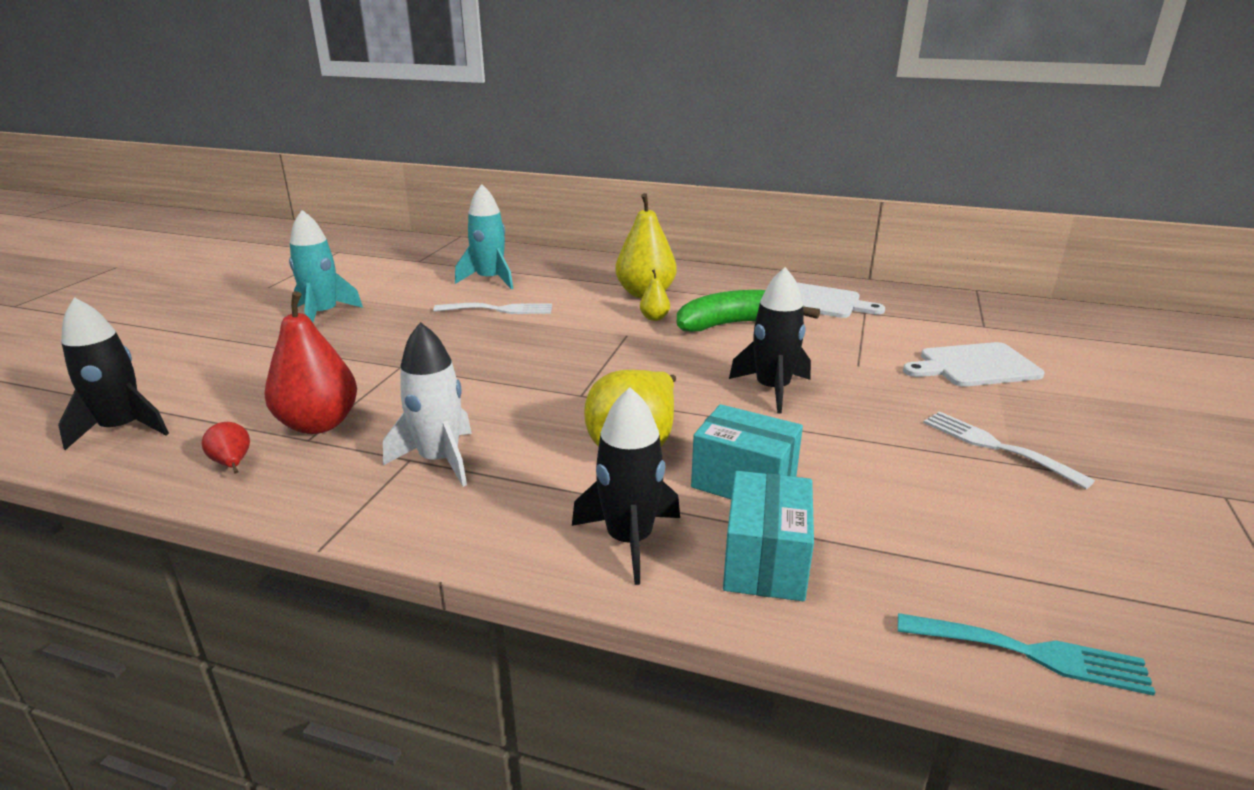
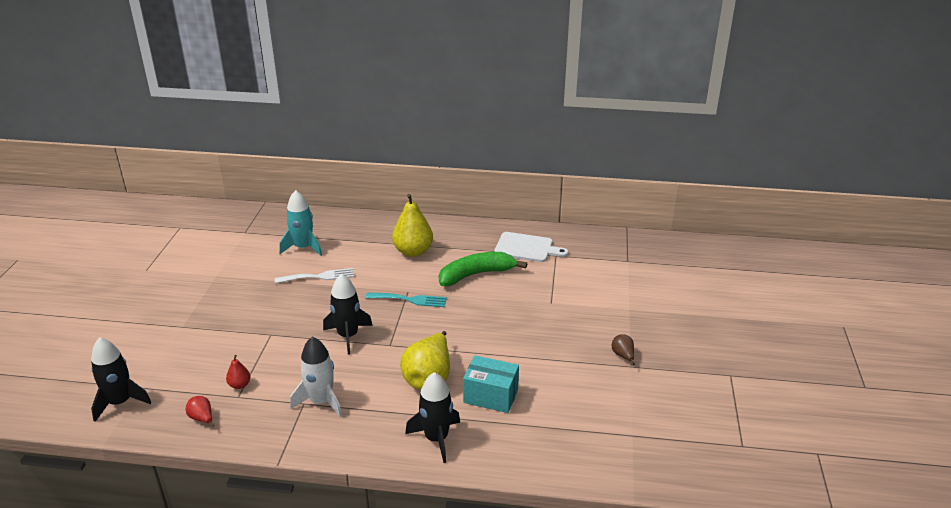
camera: 10 degrees left, 5 degrees up
(319, 424) = (239, 385): red pear -> red pear, size x0.47
(323, 314) = (199, 293): turquoise rocket -> none
(654, 318) = (423, 274): yellow pear -> none
(765, 561) = (505, 442): turquoise box -> none
(772, 389) = (501, 328): black rocket -> black rocket (348, 336)
(974, 366) = (618, 296): white cutting board -> none
(996, 446) = (623, 356): white fork -> brown pear
(1031, 653) = (624, 472): turquoise fork -> turquoise fork (410, 300)

